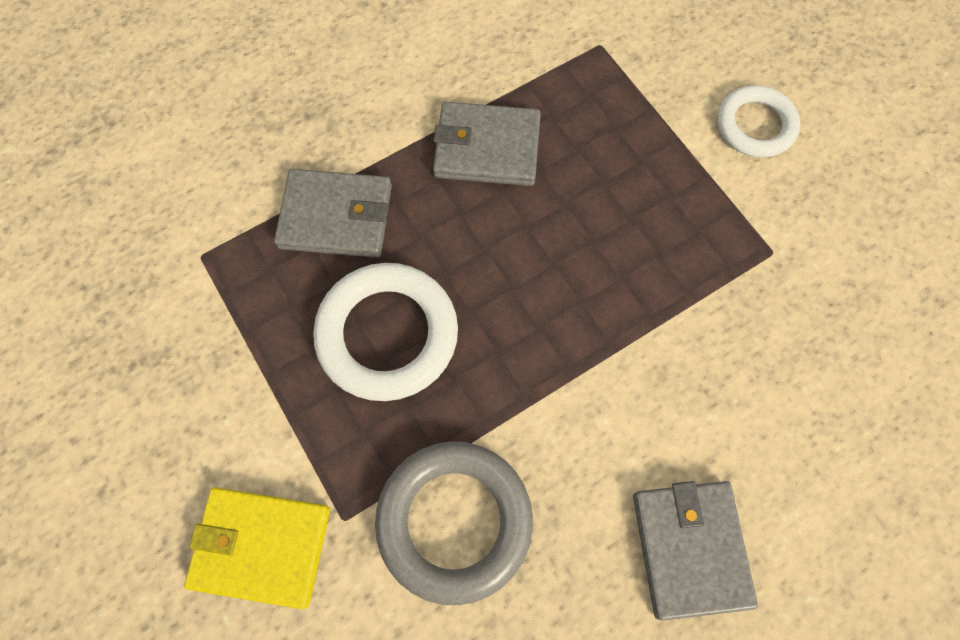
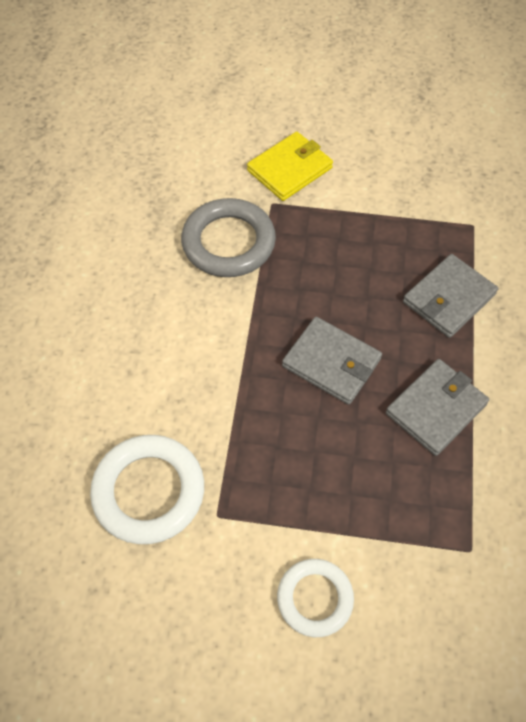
camera: 130 degrees right, 10 degrees down
(387, 334) = (351, 276): white ring -> white ring (149, 491)
(690, 548) = (116, 326): grey wallet -> grey wallet (331, 362)

